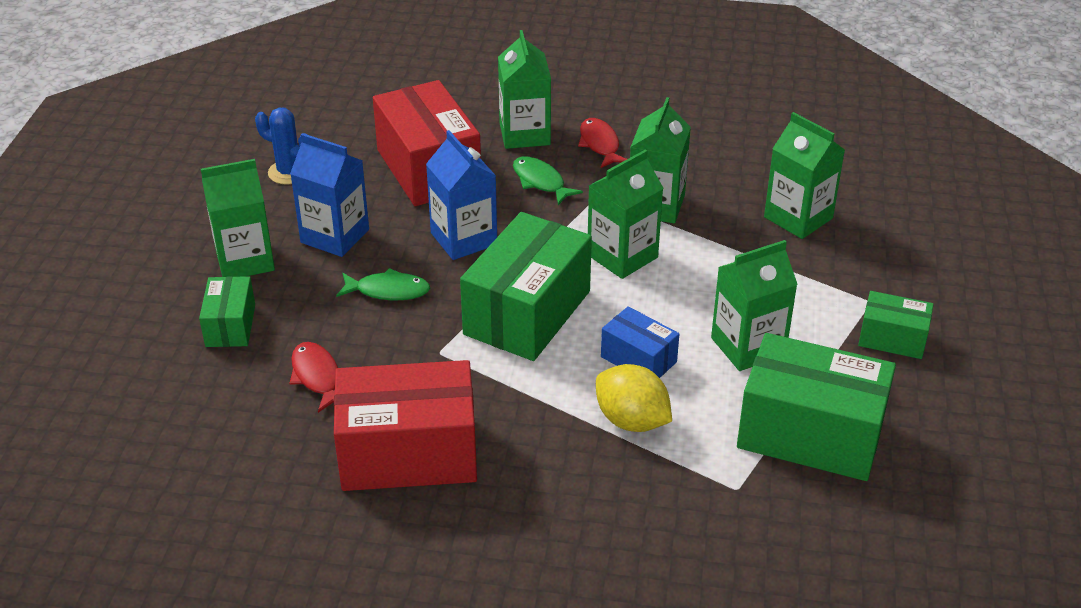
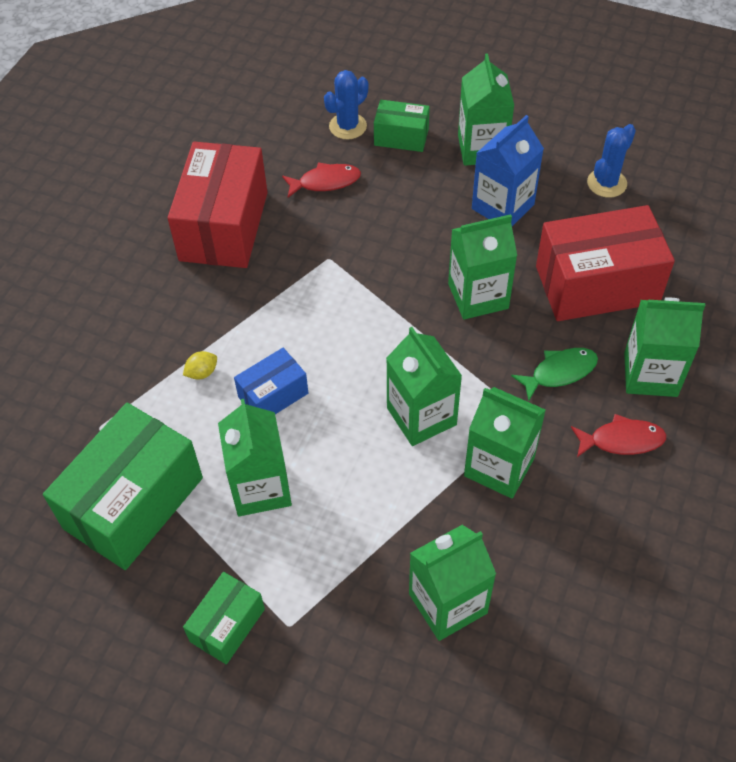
camera: 105 degrees right, 15 degrees up
(214, 374) = (348, 126): none -> blue cactus
(388, 291) = (417, 234): green fish -> none
(464, 239) = (478, 296): blue carton -> green carton
(527, 312) = (360, 325): green box -> none
(631, 420) = (202, 373): yellow lemon -> yellow lemon, size x0.48

